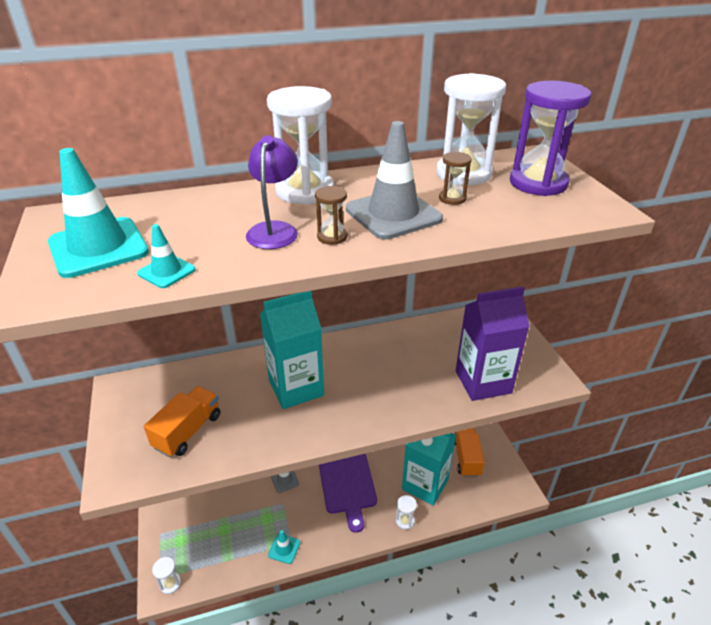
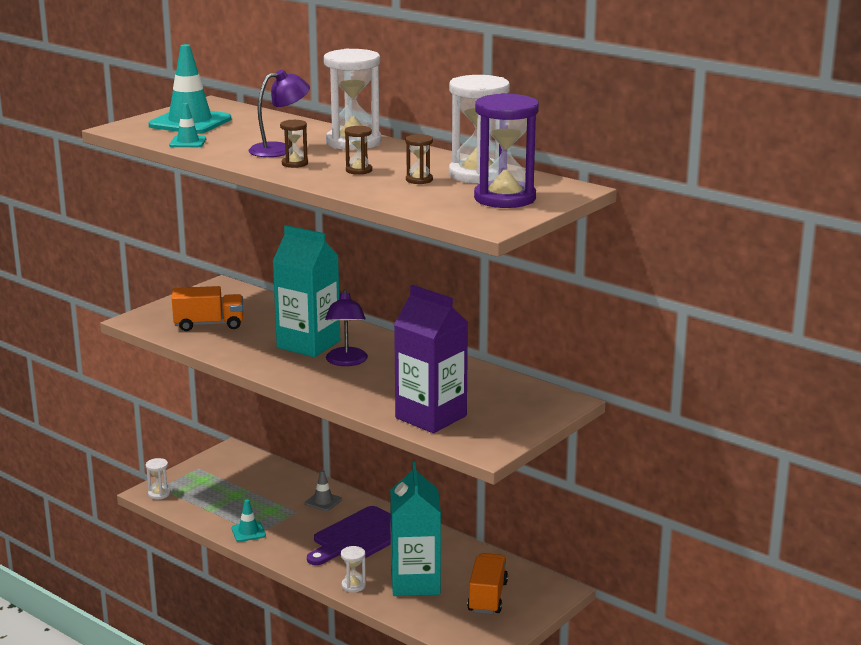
camera: 55 degrees right, 15 degrees down
(349, 382) = (346, 362): none -> purple lamp
(393, 214) = (359, 170): grey traffic cone -> brown hourglass
(466, 458) = (487, 597): orange truck -> orange truck turned 45 degrees counterclockwise

